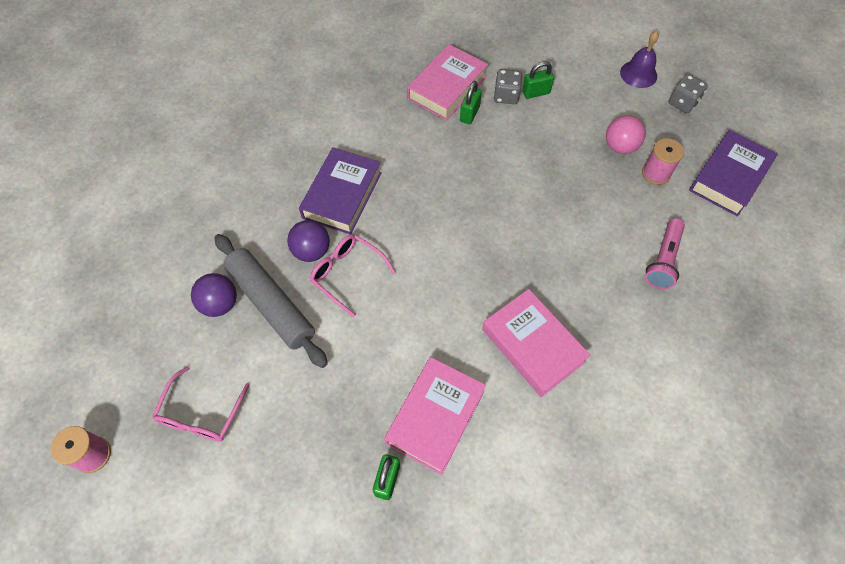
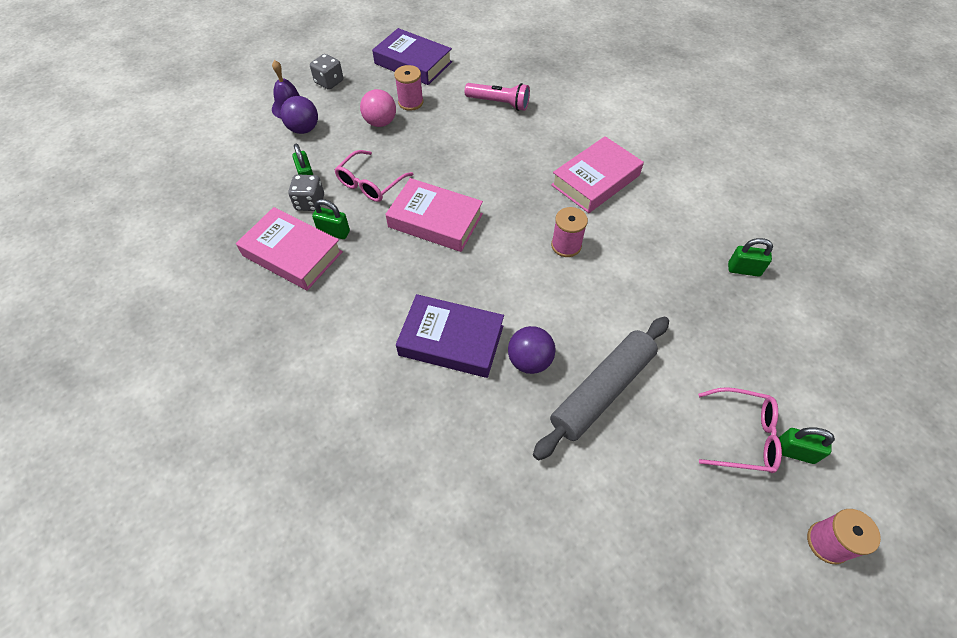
camera: 95 degrees left, 5 degrees down
(174, 457) = (794, 451): none -> green padlock
(220, 304) = (614, 445): purple ball -> purple ball (304, 129)
(347, 274) = (552, 323): pink glasses -> pink glasses (370, 184)
(435, 417) = (678, 241): pink book -> pink book (435, 220)
(438, 300) = (566, 245): none -> pink spool

